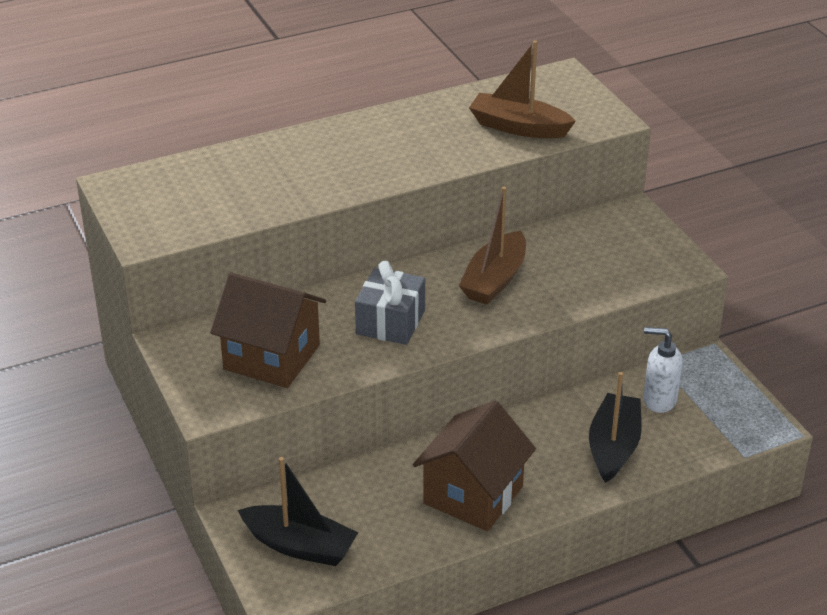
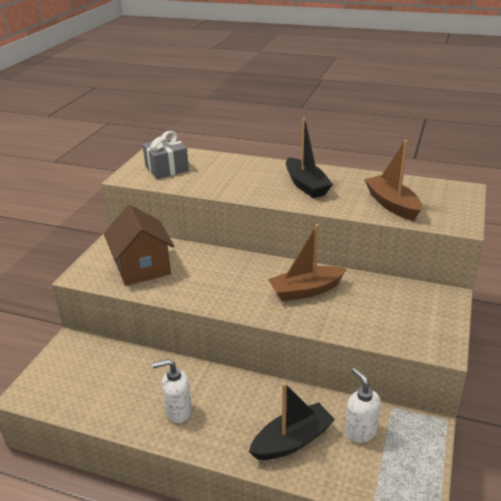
camera: 45 degrees right, 5 degrees down
(300, 546) = (68, 377): black boat -> black boat (306, 185)
(390, 322) = (219, 282): grey gift -> grey gift (167, 169)
(473, 495) = (178, 411): brown house -> white soap dispenser

